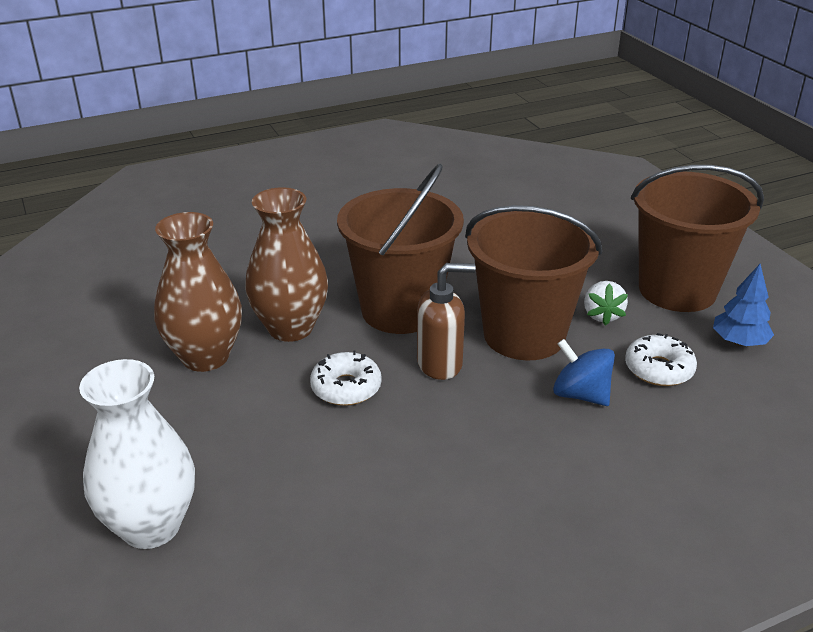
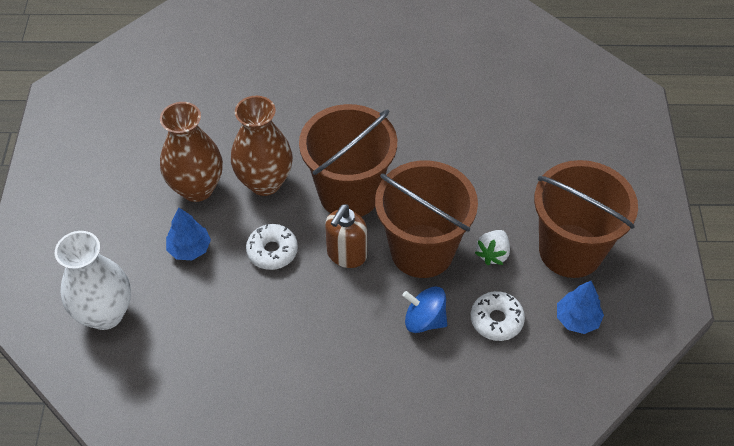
camera: 25 degrees right, 20 degrees up
(234, 418) = (189, 249): none -> blue tree
(440, 364) = (346, 255): brown soap dispenser -> brown soap dispenser turned 105 degrees clockwise
(580, 394) = (424, 320): blue spinning top -> blue spinning top turned 45 degrees counterclockwise

